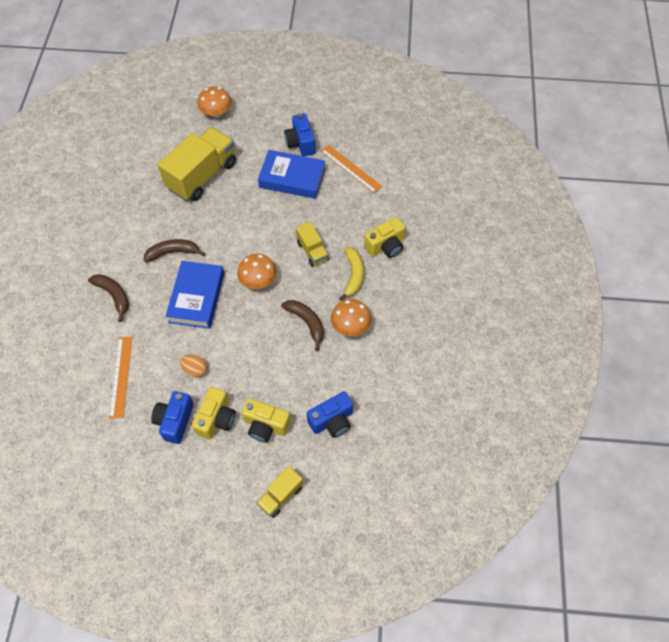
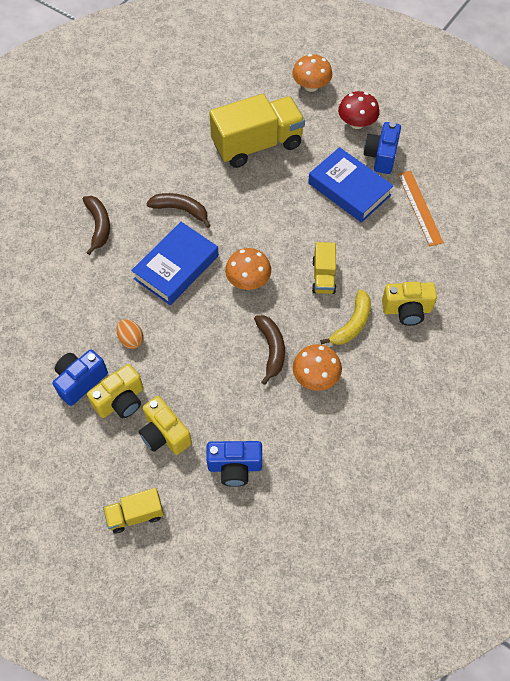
camera: 30 degrees right, 0 degrees up
(121, 376) = (57, 309): orange ruler -> none
(268, 126) = (356, 123): none -> red mushroom

